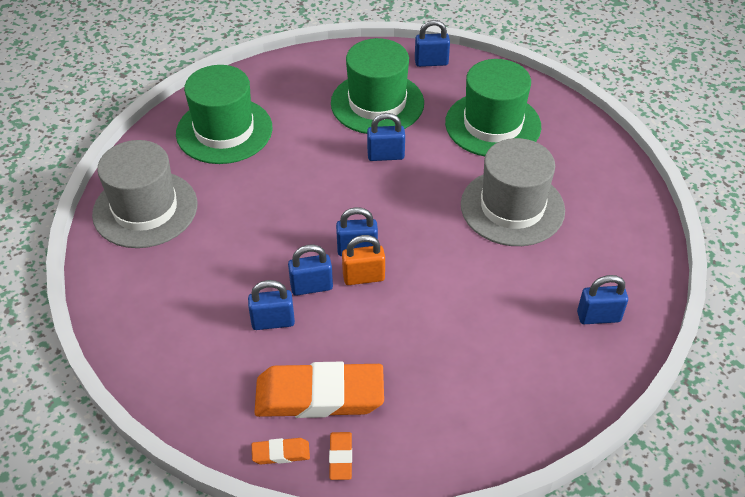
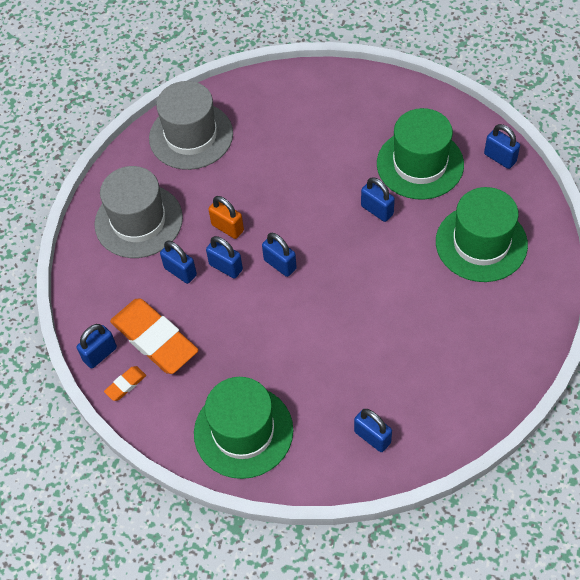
camera: 50 degrees right, 10 degrees up
(224, 130) = (296, 111): green hat -> green hat (243, 431)
(281, 453) = (100, 354): orange eraser -> blue padlock
(363, 277) = (262, 286): orange padlock -> orange padlock (227, 228)
(512, 207) = (414, 316): grey hat -> grey hat (138, 221)

